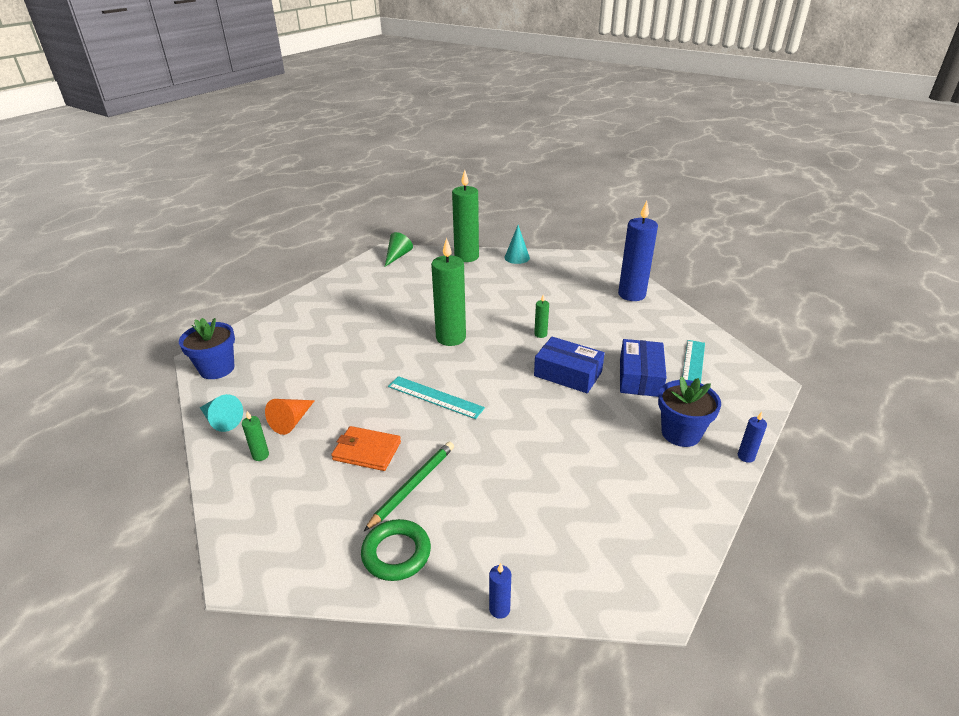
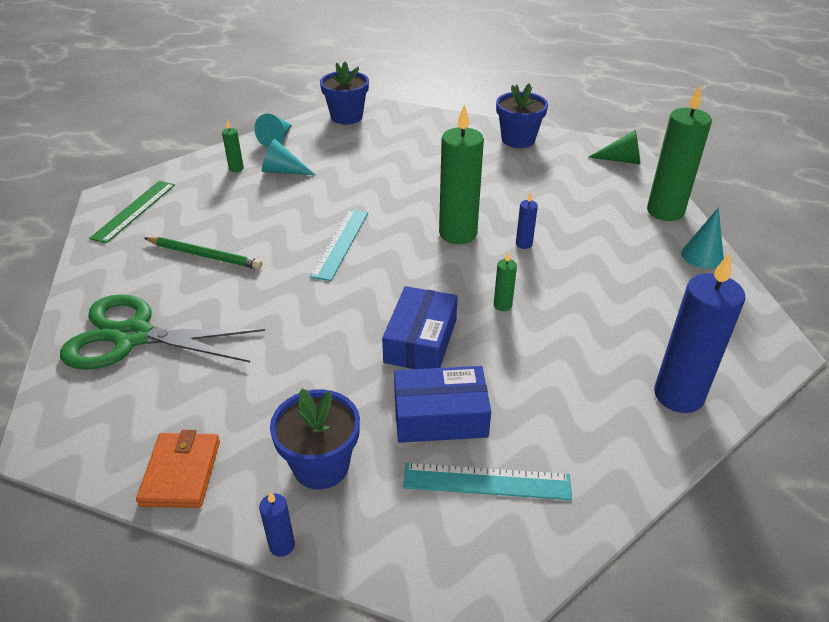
camera: 75 degrees right, 5 degrees up
(292, 421) = (283, 171): orange cone -> turquoise cone
(294, 546) = (134, 211): none -> green ruler
(338, 288) = (518, 140): none -> blue flower pot
(367, 451) = (249, 219): orange wallet -> orange wallet (181, 472)
(396, 553) = (122, 263): green ring -> none
(499, 609) = (54, 333): blue candle -> blue candle (524, 244)
(521, 540) = (133, 336): none -> green scissors

